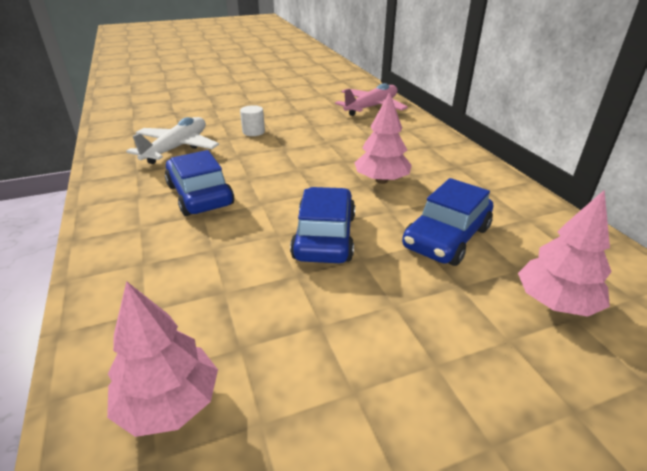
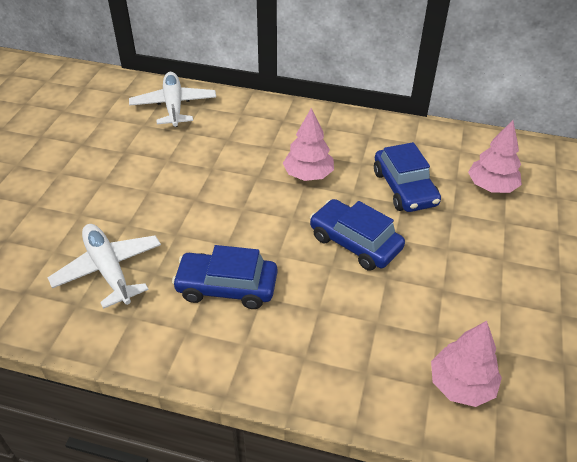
camera: 55 degrees left, 10 degrees up
(253, 132) = (135, 202): white cylinder -> none
(371, 107) = (174, 106): pink plane -> white plane

